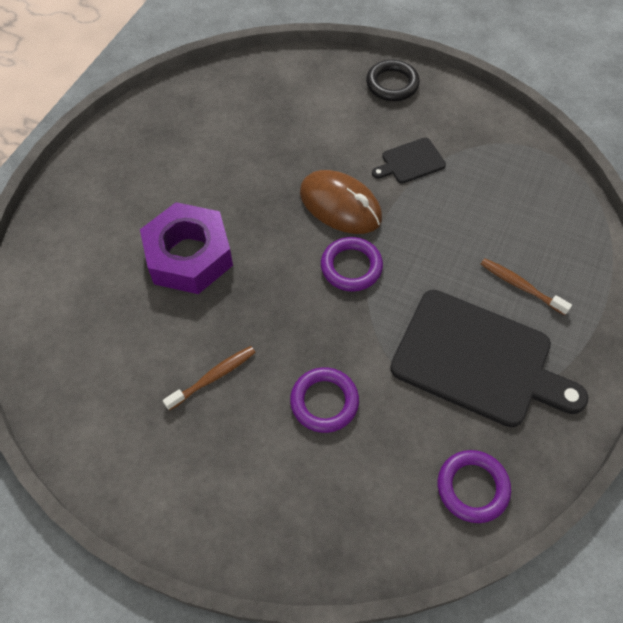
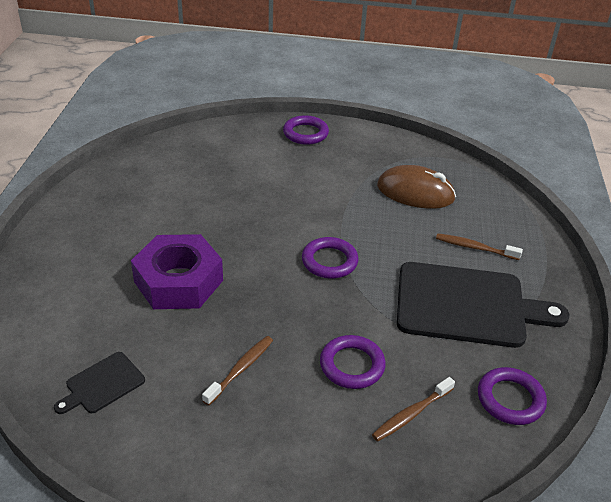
camera: 20 degrees left, 20 degrees down
(340, 205) = (300, 220): brown mouse -> brown mouse (415, 192)
(361, 475) = (411, 414): none -> brown toothbrush
(392, 84) = (305, 133): black ring -> purple ring
(410, 162) = (345, 181): black cutting board -> black cutting board (102, 384)

